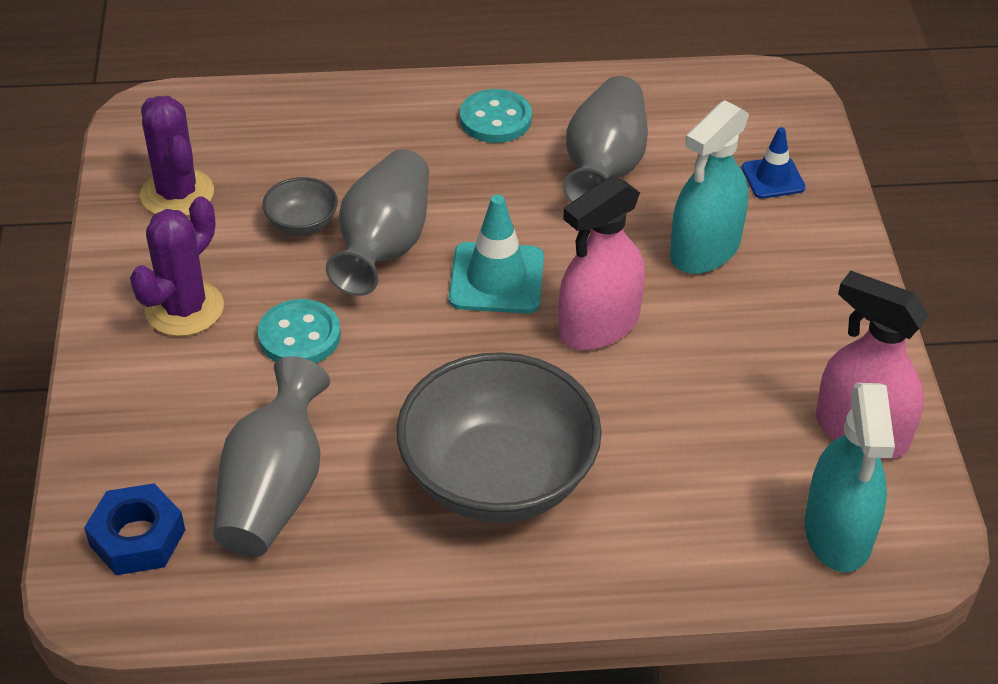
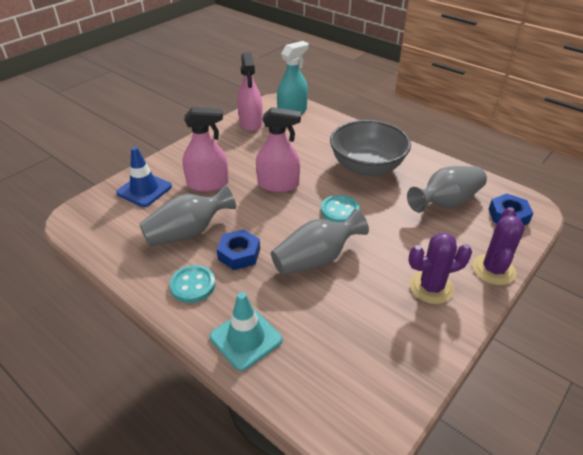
camera: 135 degrees left, 5 degrees down
(177, 194) = (387, 355): purple cactus -> purple cactus (493, 269)
(299, 336) = (390, 245): turquoise button -> turquoise button (339, 211)
(302, 223) = (340, 293): grey bowl -> none
(495, 185) = (239, 254): none -> blue nut
(496, 278) = (290, 219): turquoise traffic cone -> turquoise traffic cone (246, 338)
(705, 250) = (208, 184): turquoise spray bottle -> pink spray bottle
(773, 178) = (144, 190): blue traffic cone -> blue traffic cone, size x1.61

